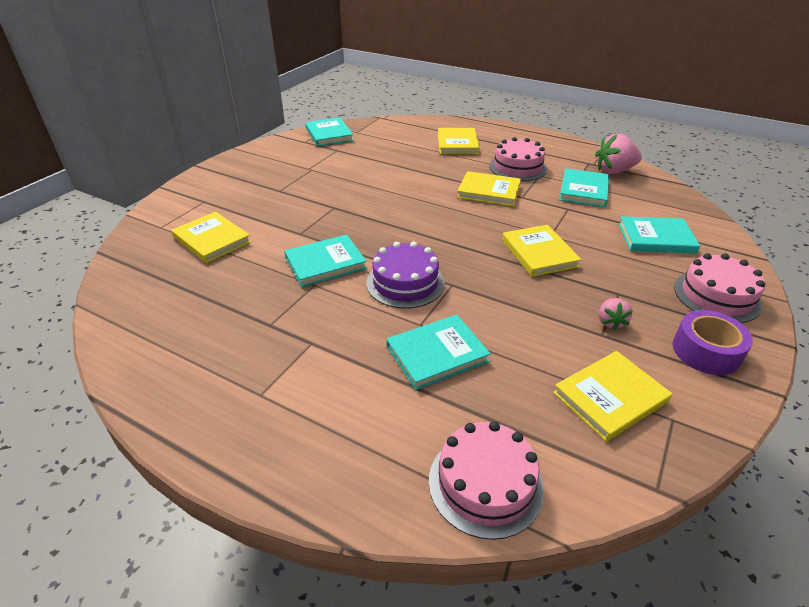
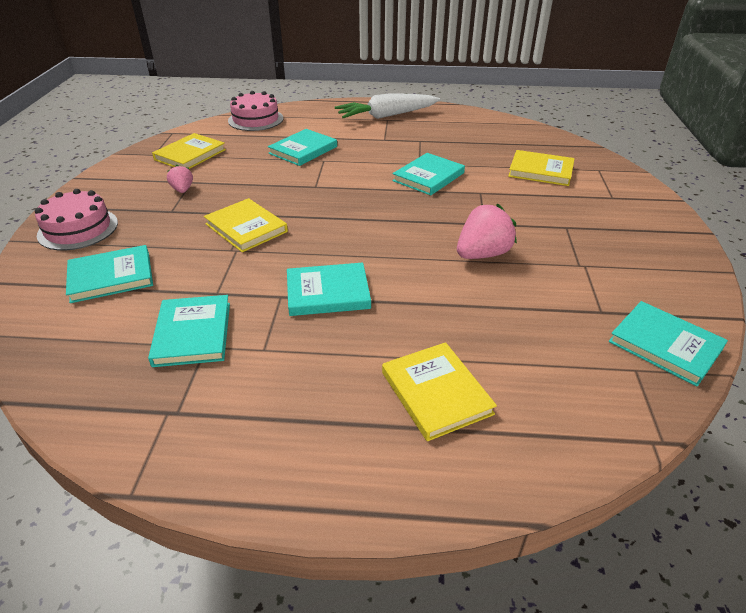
camera: 155 degrees right, 0 degrees up
(251, 406) = (386, 116): none -> white carrot
(405, 283) = (353, 179): purple cake -> none
(489, 191) = (328, 293): yellow book -> turquoise book
(517, 167) = (303, 357): pink cake -> none
(614, 171) = (132, 401): pink strawberry -> pink strawberry (482, 254)
(706, 351) = (113, 188): purple tape -> none

